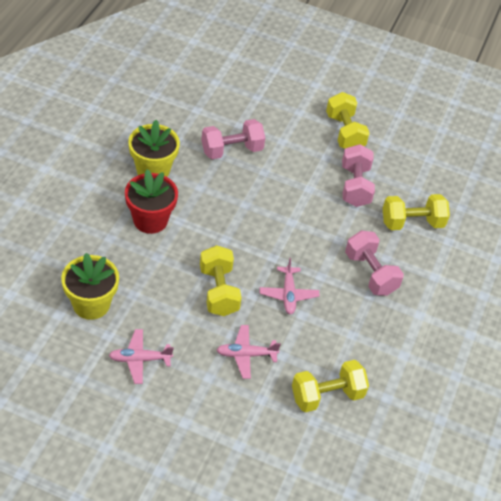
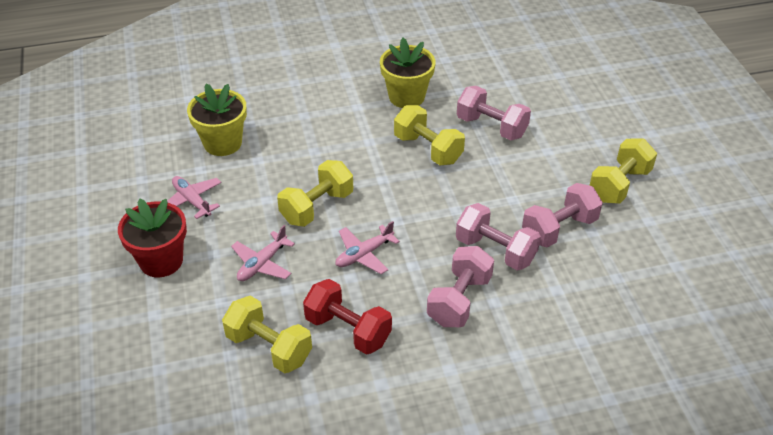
camera: 60 degrees right, 5 degrees down
(150, 220) = (349, 125): red flower pot -> red flower pot (161, 261)
(246, 355) = (262, 264): pink plane -> pink plane turned 105 degrees counterclockwise
(345, 228) = (495, 250): none -> pink dumbbell
(347, 344) = (348, 330): none -> red dumbbell
(412, 223) = (568, 297): yellow dumbbell -> yellow dumbbell (428, 149)

